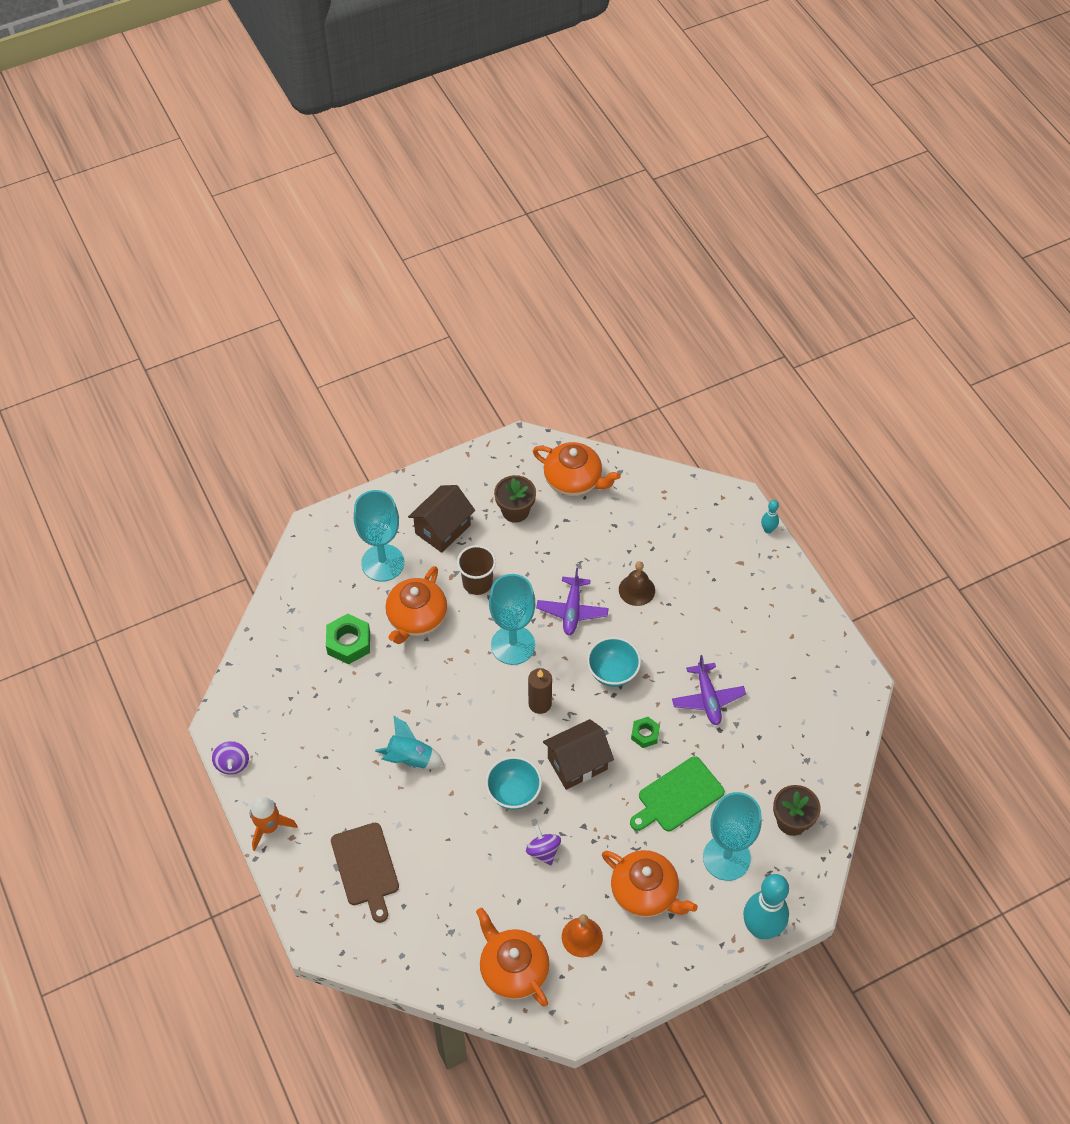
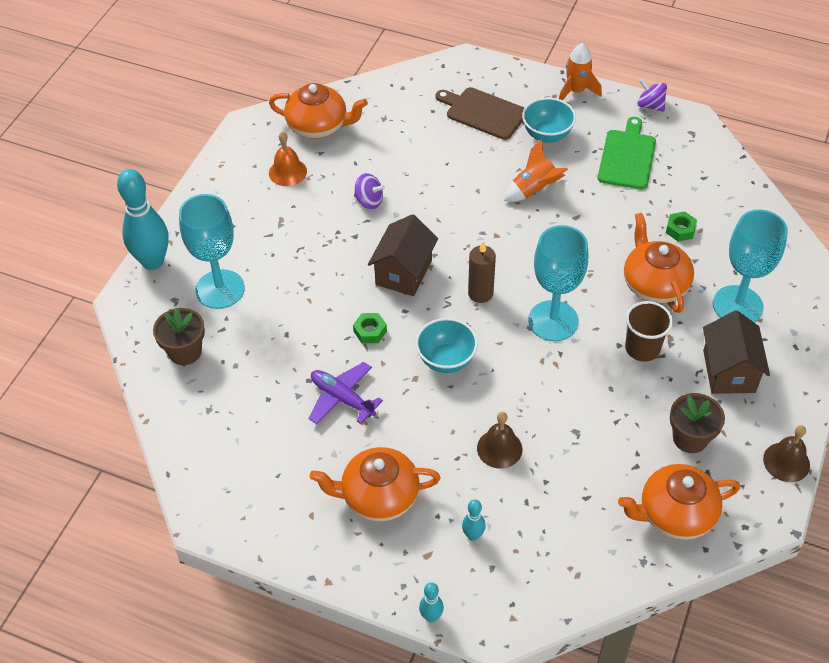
camera: 140 degrees right, 5 degrees down
(349, 642) = (680, 230): green nut -> green nut, size x0.60
(410, 758) = (534, 190): turquoise rocket -> orange rocket
(477, 459) = (786, 462): none -> brown bell
(513, 793) = (431, 221): turquoise bowl -> turquoise bowl (547, 135)
(572, 610) = (536, 386): purple plane -> none
(645, 892) = (265, 226): orange teapot -> orange teapot (378, 496)
(678, 796) = (299, 305): green cutting board -> green cutting board (627, 157)
(703, 553) = (473, 535): none -> turquoise bowling pin

